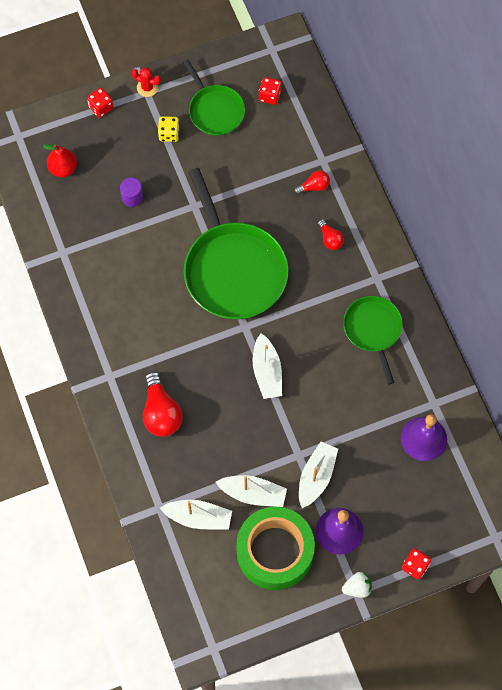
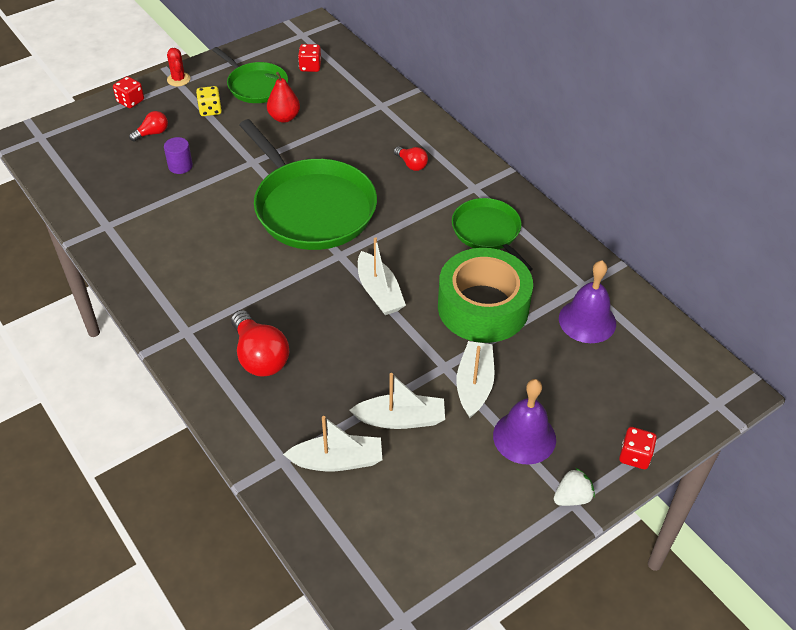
camera: 15 degrees left, 20 degrees down
(63, 168) = (96, 155): red pear -> red pear (284, 117)
(147, 87) = (178, 79): red cactus -> red cactus turned 60 degrees clockwise
(275, 551) = (450, 479): green tape -> green tape (483, 307)
(314, 186) = (379, 126): red light bulb -> red light bulb (152, 133)

